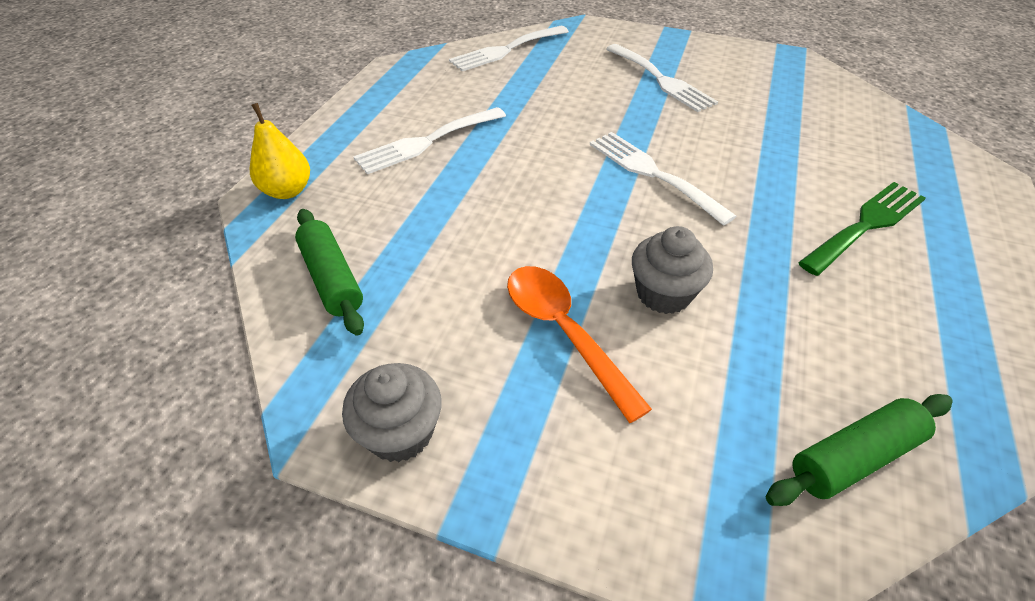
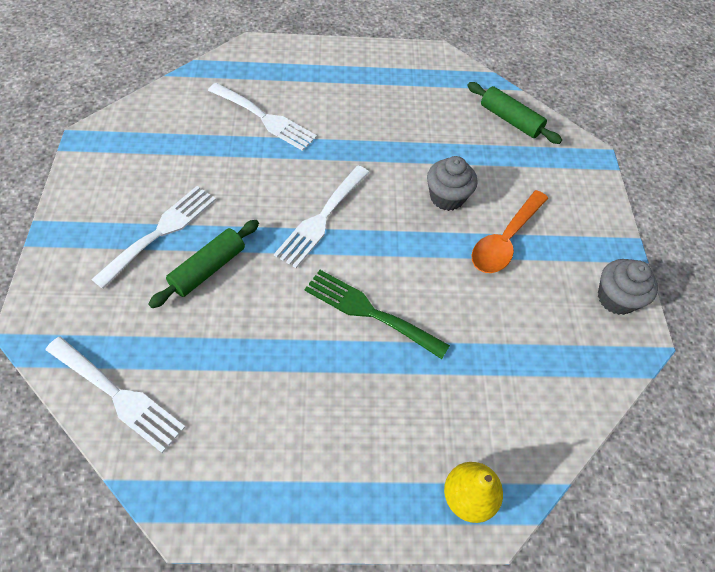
camera: 115 degrees left, 10 degrees up
(332, 278) = (540, 395): green rolling pin -> green rolling pin (208, 269)
(426, 142) = (341, 404): white fork -> white fork (265, 118)
(866, 225) = (333, 106): green fork -> green fork (369, 312)

